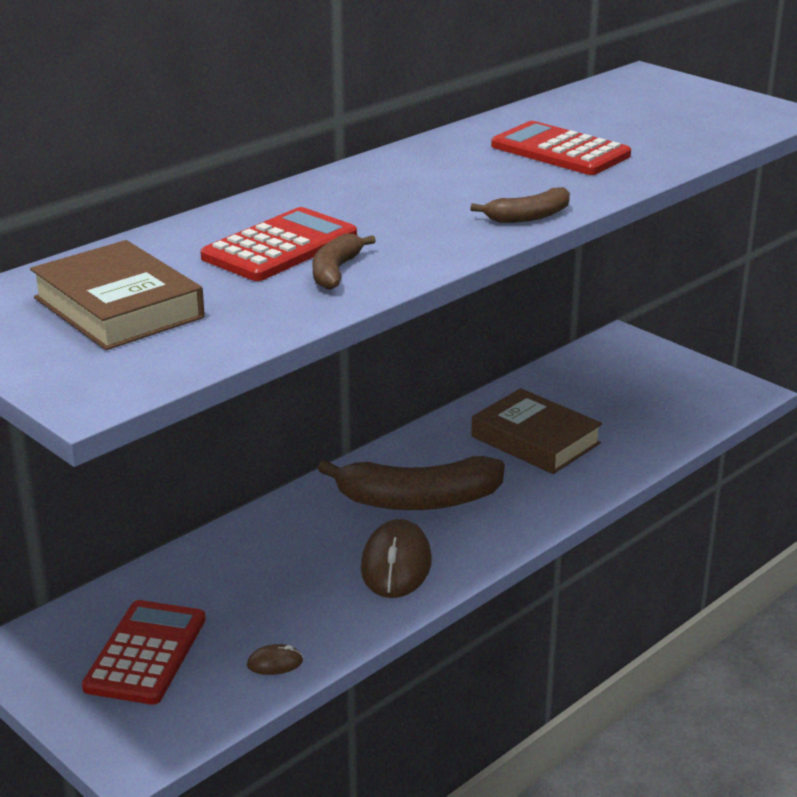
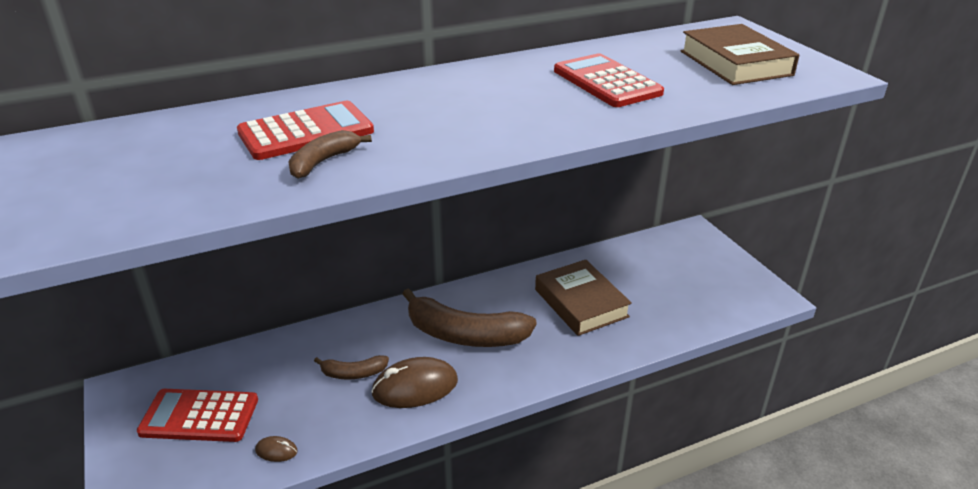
camera: 20 degrees right, 5 degrees up
(118, 307) = (132, 165): brown book -> brown book (735, 63)
(146, 653) = (199, 416): red calculator -> red calculator turned 120 degrees counterclockwise
(396, 565) = (415, 387): brown mouse -> brown mouse turned 45 degrees clockwise
(528, 217) = (527, 137): brown banana -> brown banana (353, 373)

